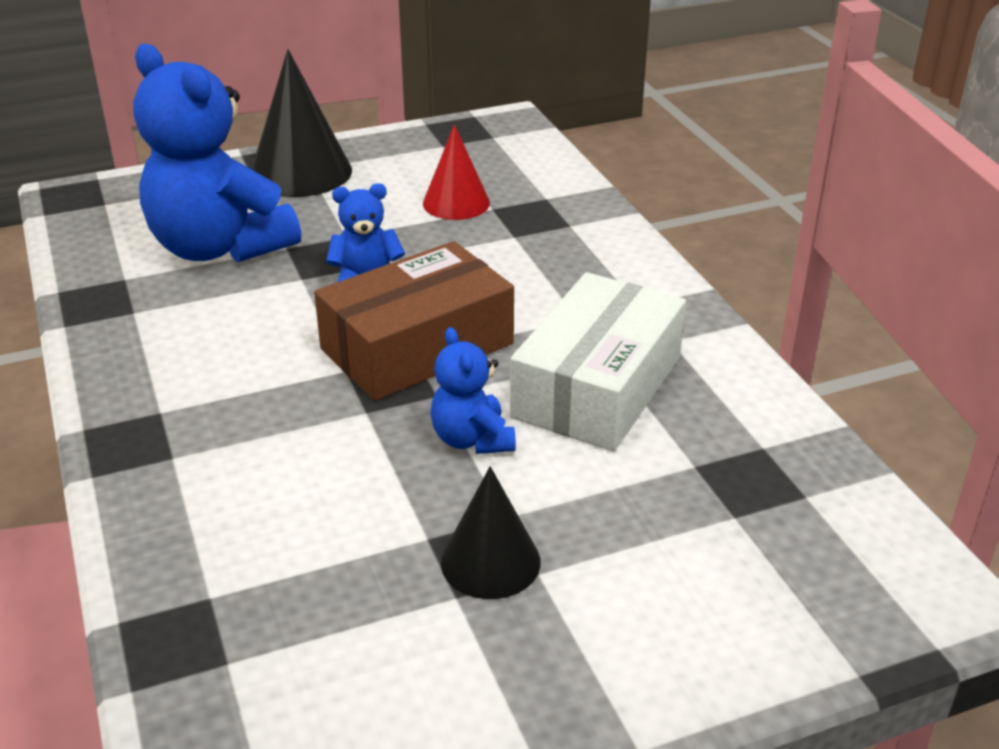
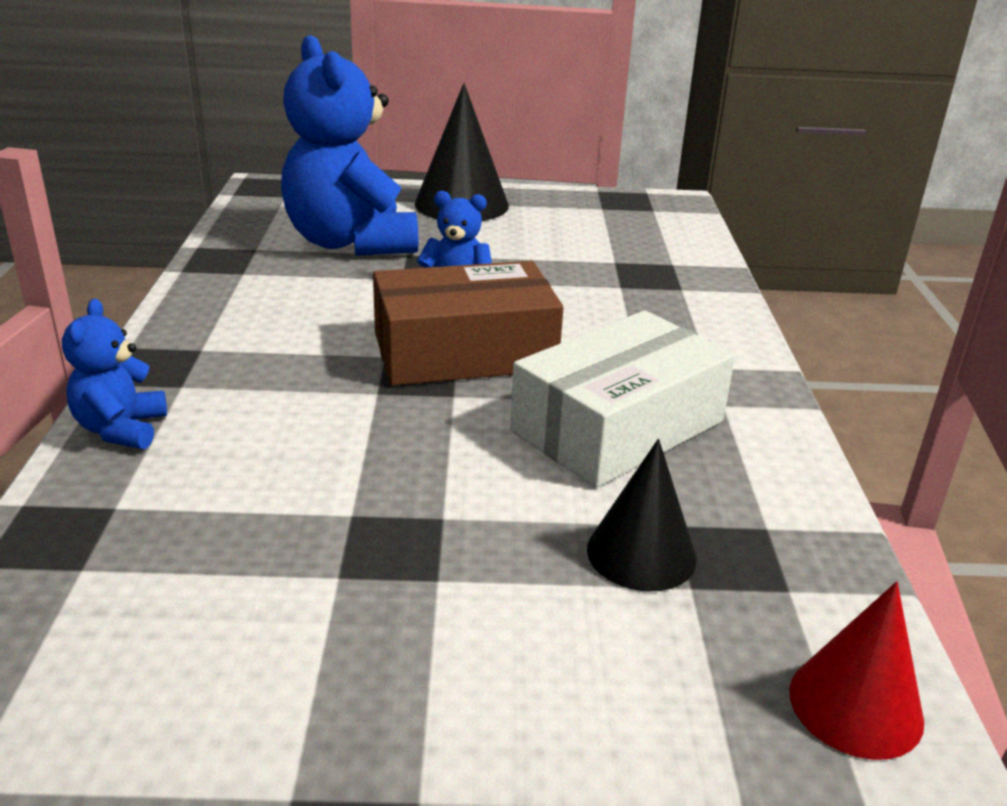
camera: 20 degrees right, 5 degrees down
(456, 203) = (583, 251): red cone -> red cone (855, 705)
(472, 439) = (459, 440): blue teddy bear -> blue teddy bear (121, 429)
(490, 561) = (396, 554): black cone -> black cone (641, 553)

